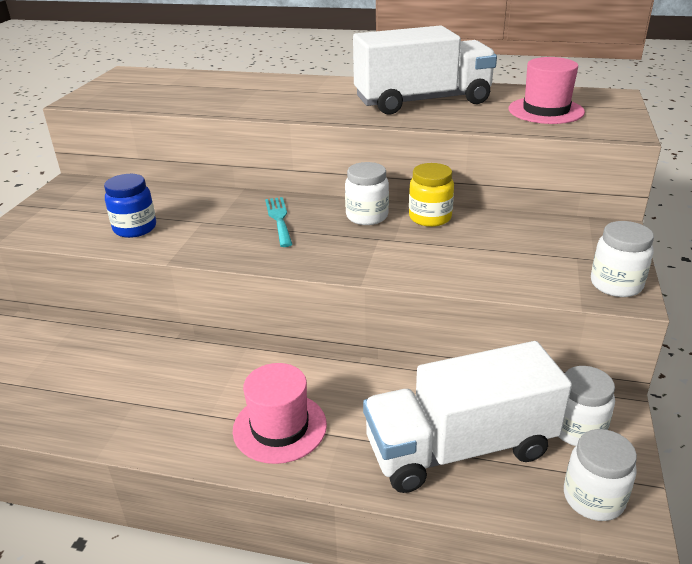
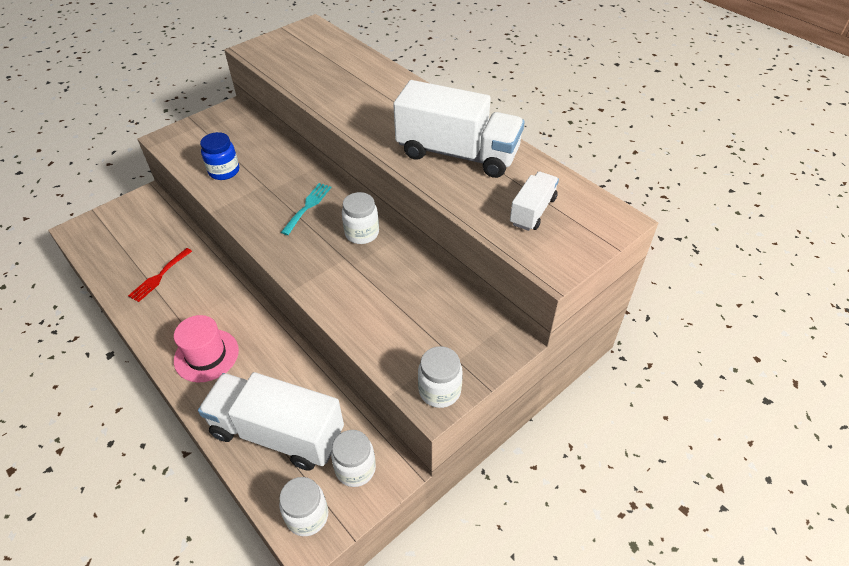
camera: 35 degrees right, 15 degrees up
(115, 388) = (159, 276): none -> red fork
(430, 218) = (399, 257): yellow jar -> none
(546, 110) = (533, 211): pink hat -> white truck

